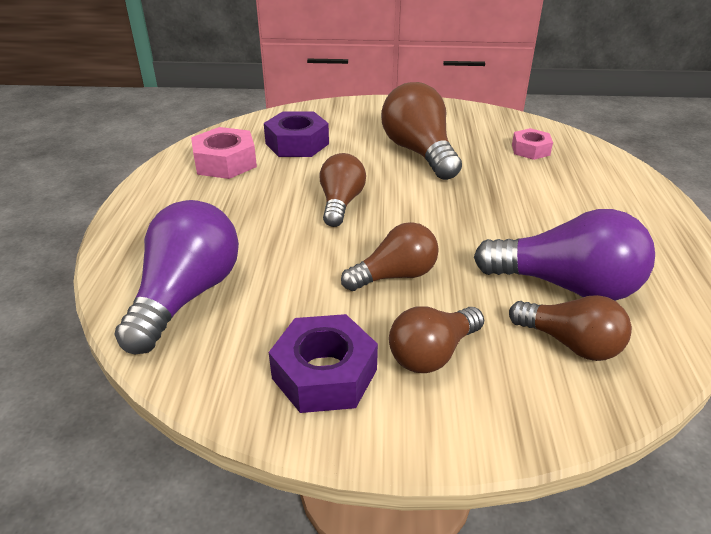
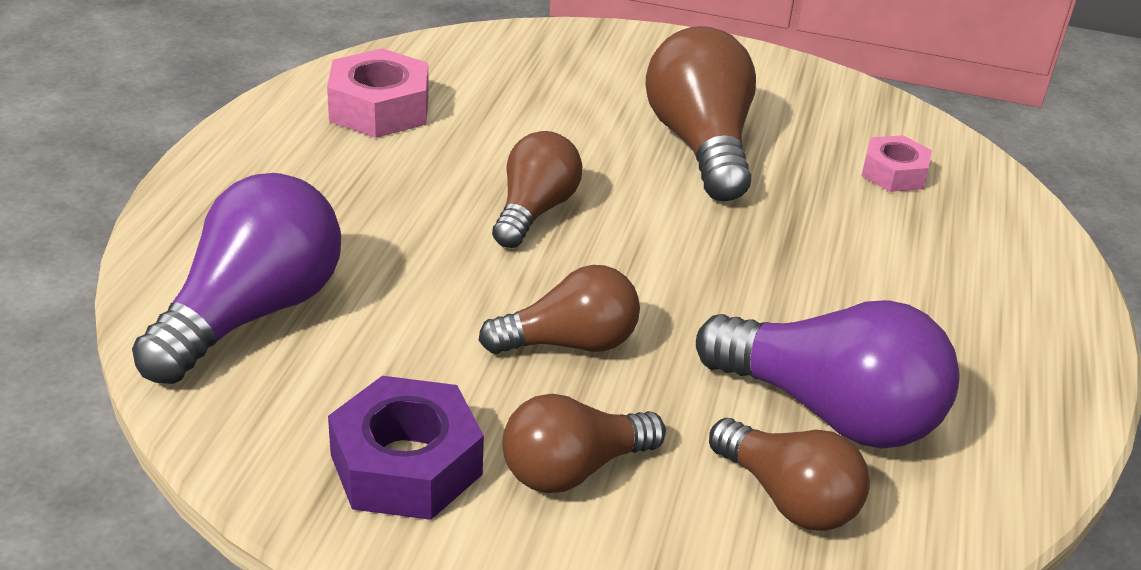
camera: 10 degrees right, 0 degrees up
(297, 144) = (505, 95): purple nut -> none

